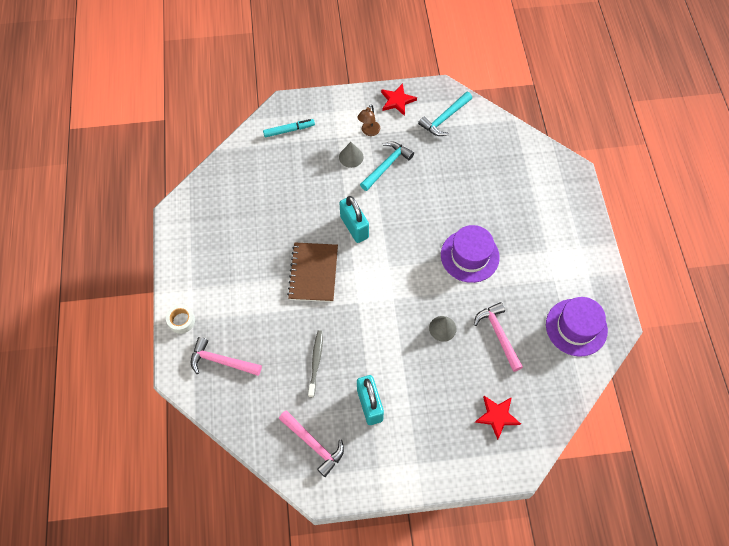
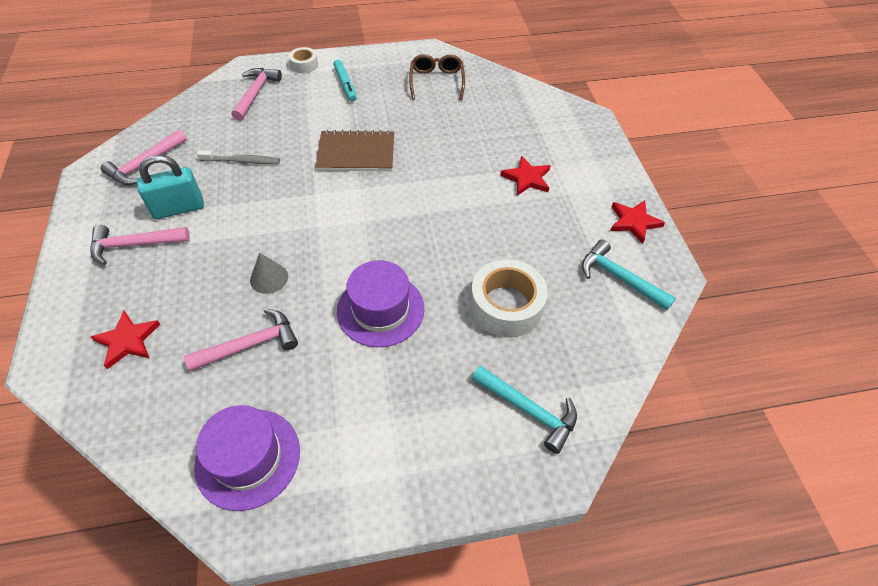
camera: 85 degrees right, 10 degrees down
(224, 209) = (436, 81): none -> brown glasses
(289, 130) = (554, 122): turquoise marker -> turquoise marker (345, 84)
(351, 157) = (527, 178): grey cone -> red star
(354, 227) = (421, 185): turquoise padlock -> none
(369, 131) = (572, 194): brown lamp -> none
(386, 165) = (520, 214): turquoise hammer -> turquoise hammer (528, 410)
(408, 432) = (134, 245): none -> pink hammer
(466, 183) = (506, 306): none -> white tape

